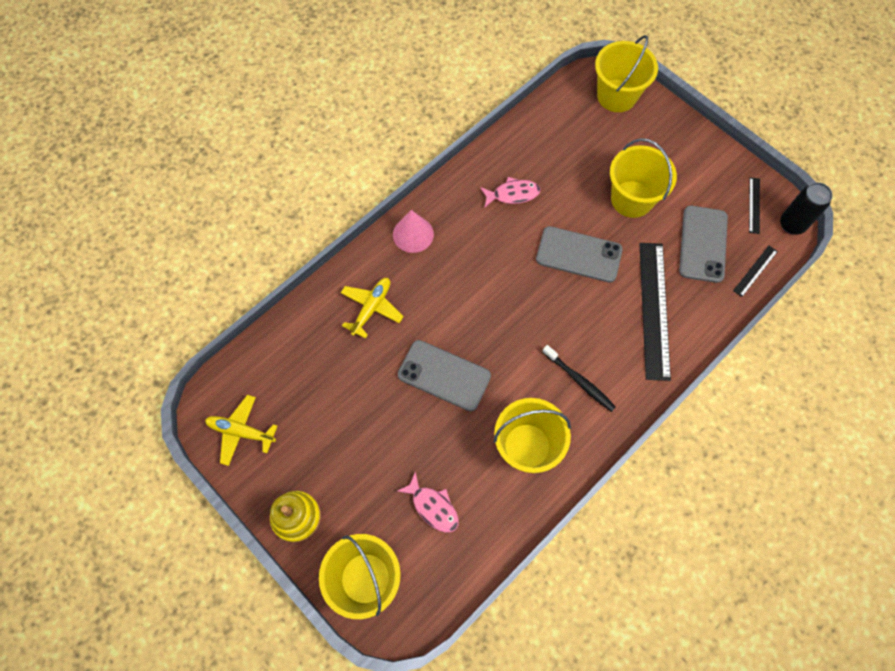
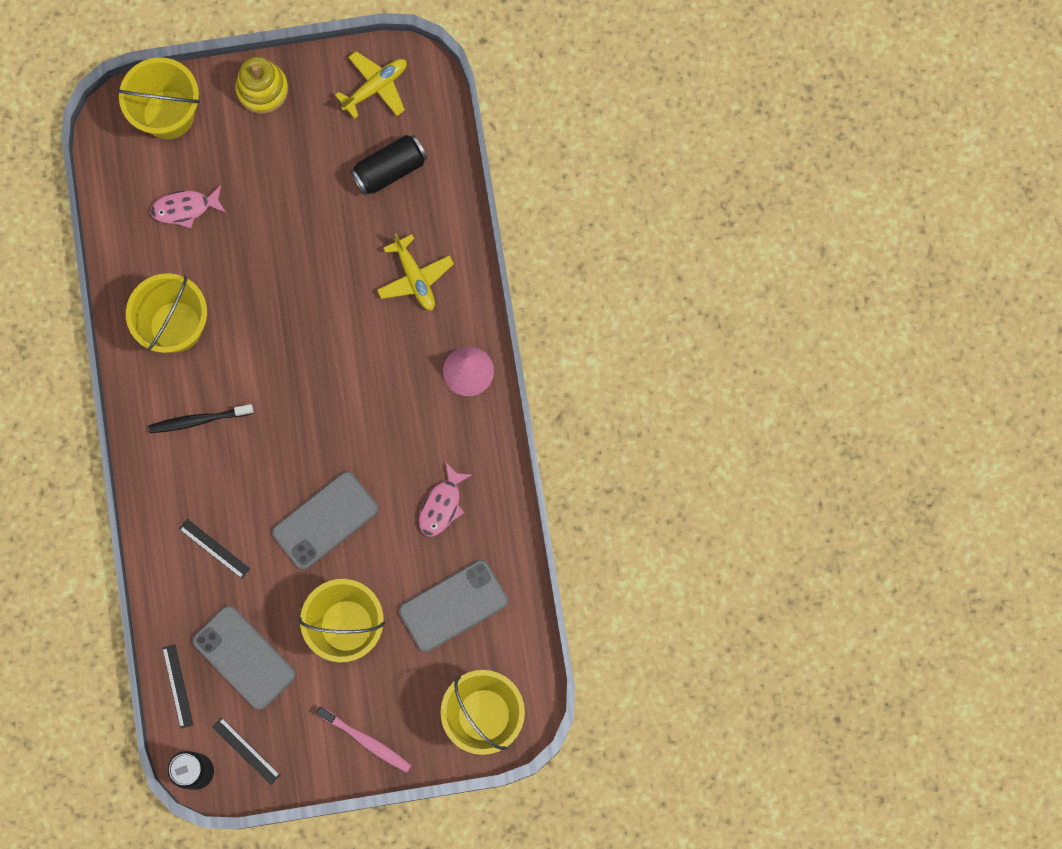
camera: 125 degrees right, 10 degrees up
(301, 377) = (390, 170): none -> black can
(444, 375) = (297, 299): grey phone -> grey phone (453, 606)
(654, 309) = (214, 548): black ruler -> black ruler, size x0.46
(687, 145) = (366, 741): none -> pink toothbrush

